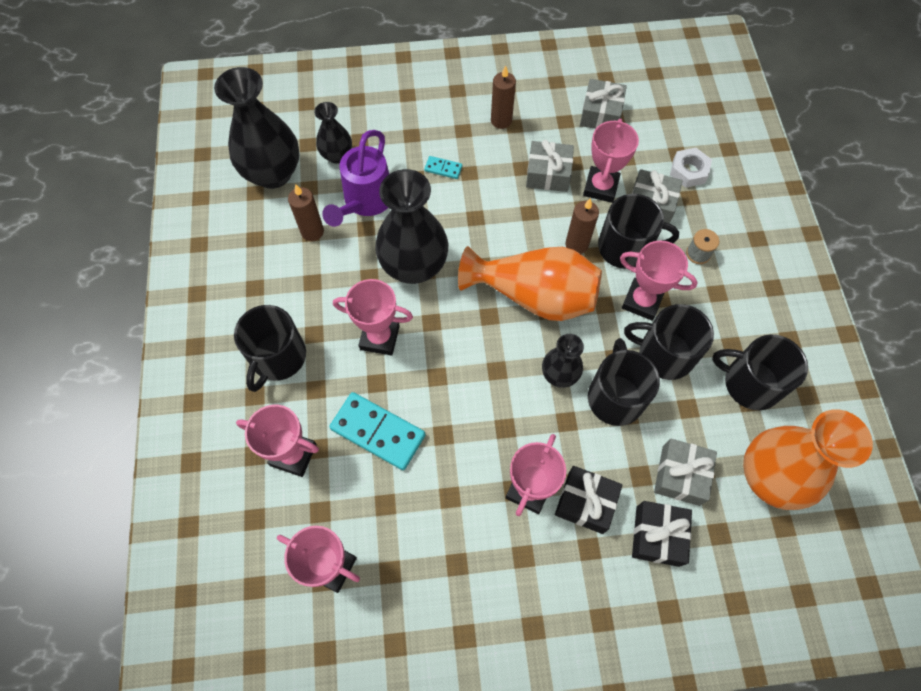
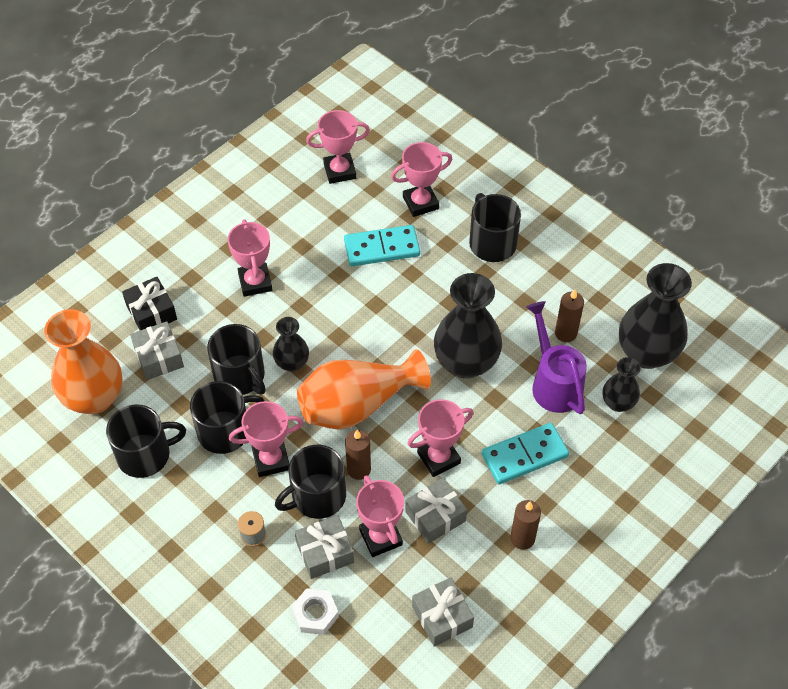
camera: 140 degrees right, 10 degrees down
(379, 337) = (439, 300): pink trophy -> pink trophy (438, 458)
(443, 169) = (524, 455): turquoise domino -> turquoise domino, size x2.12
(585, 502) = (212, 299): black gift -> none

